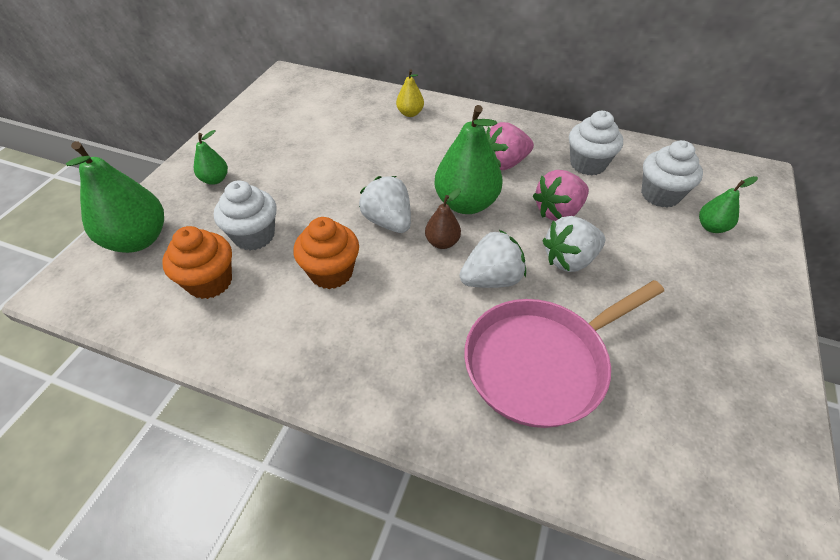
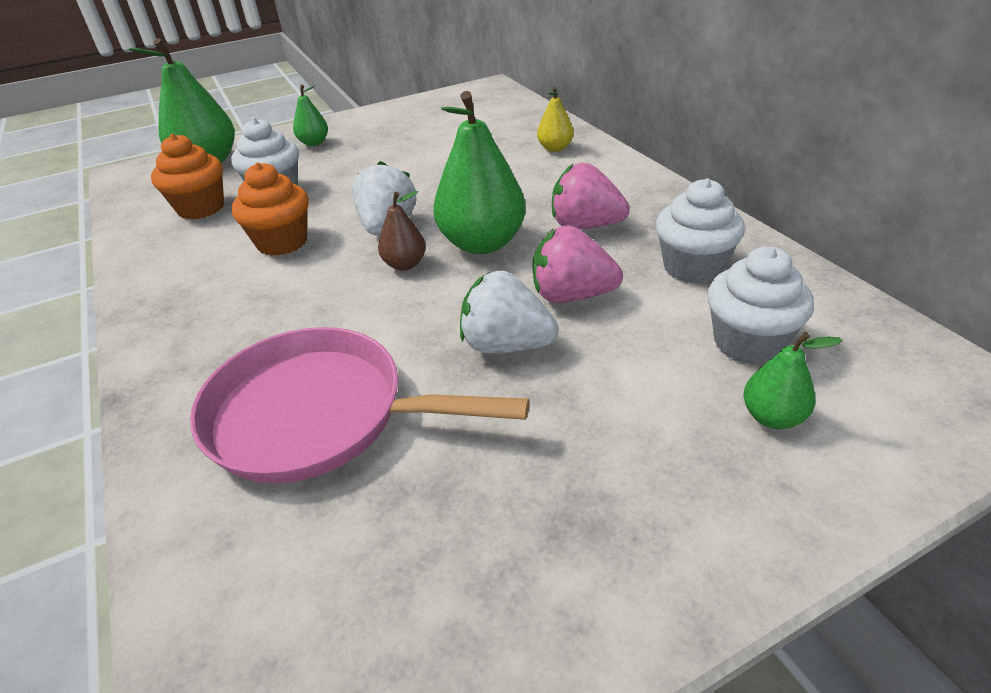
camera: 45 degrees right, 10 degrees down
(491, 279) = (397, 317): white strawberry -> none

